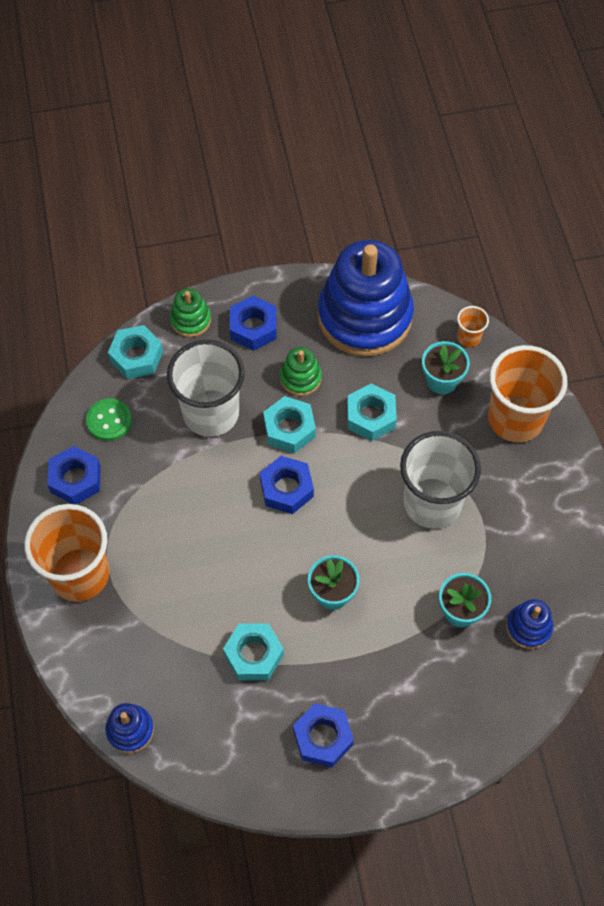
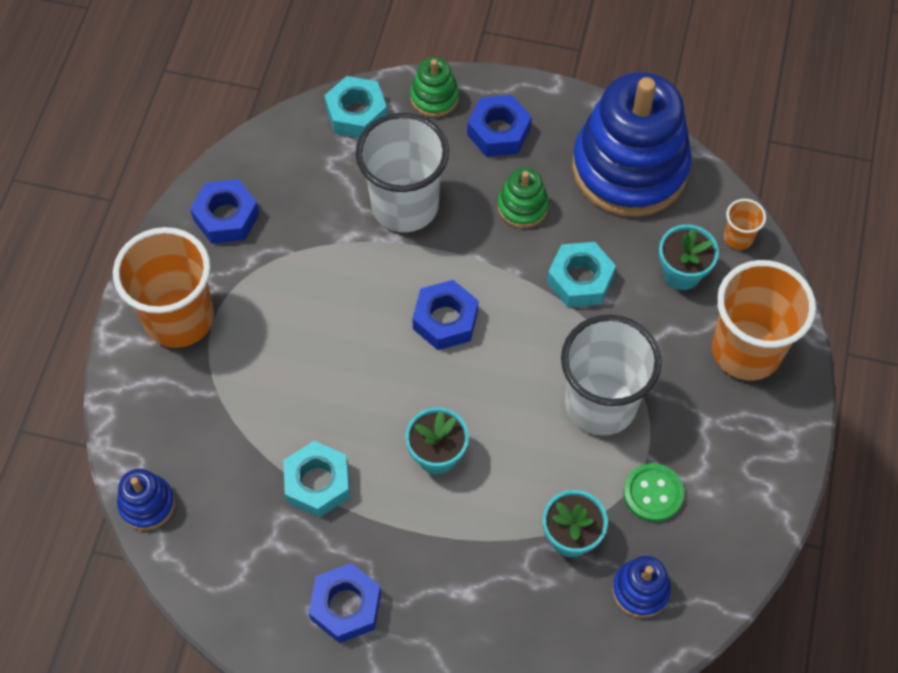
camera: 25 degrees right, 0 degrees up
(109, 420) = (293, 170): green button -> green button (653, 493)
(289, 429) = (482, 257): turquoise nut -> none

